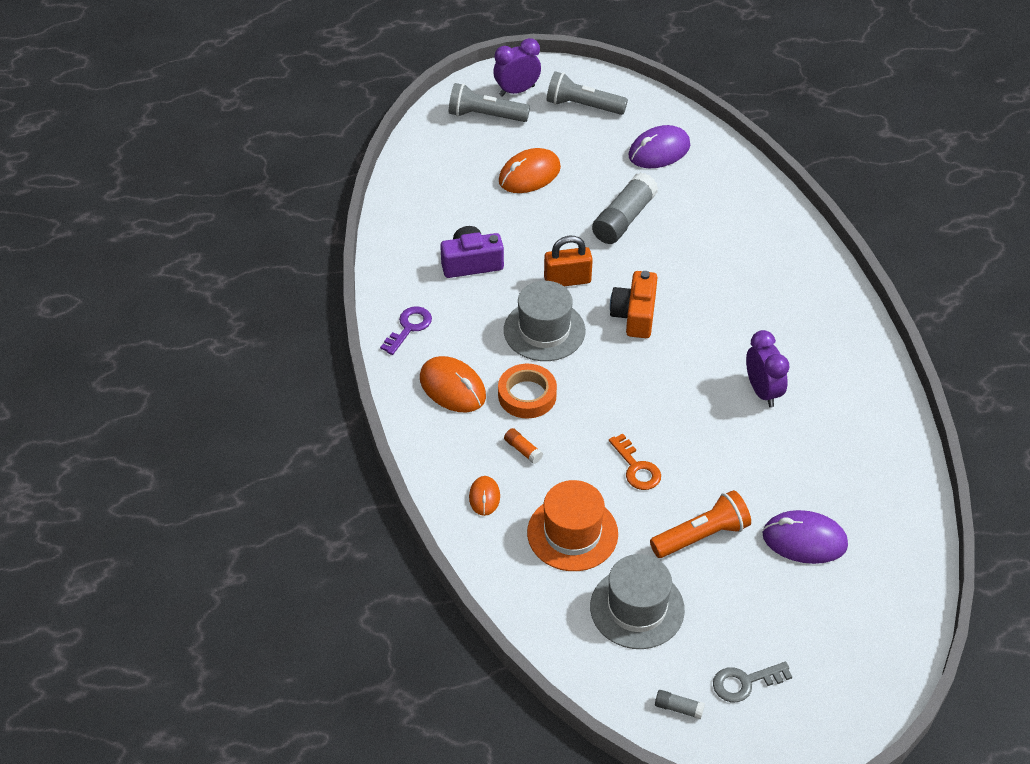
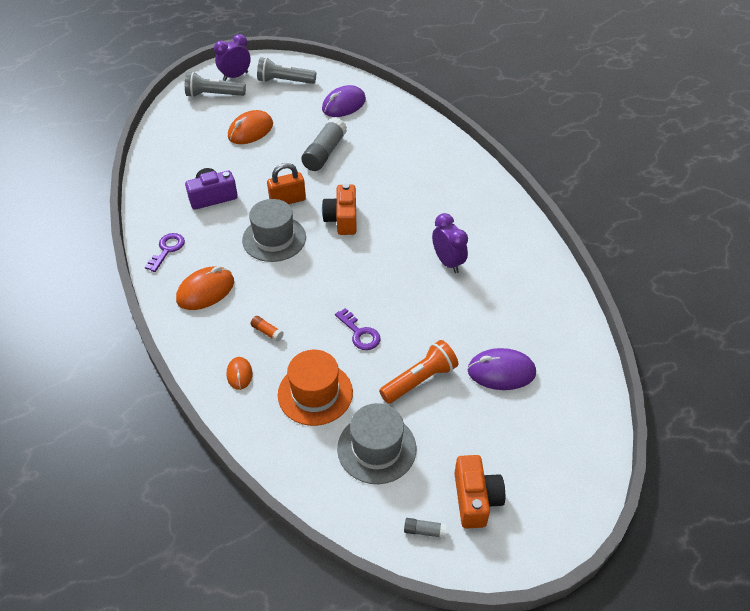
camera: 10 degrees left, 0 degrees up
(452, 387) = (205, 291): orange mouse -> orange mouse turned 75 degrees counterclockwise
(527, 395) = (266, 289): orange tape -> none
(637, 468) = (360, 333): orange key -> purple key
(744, 682) = (475, 499): grey key -> orange camera

